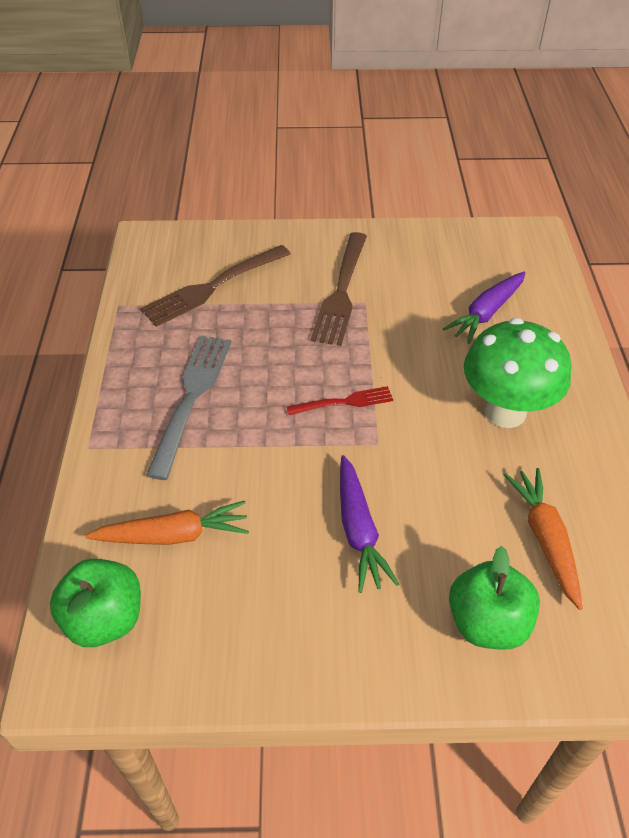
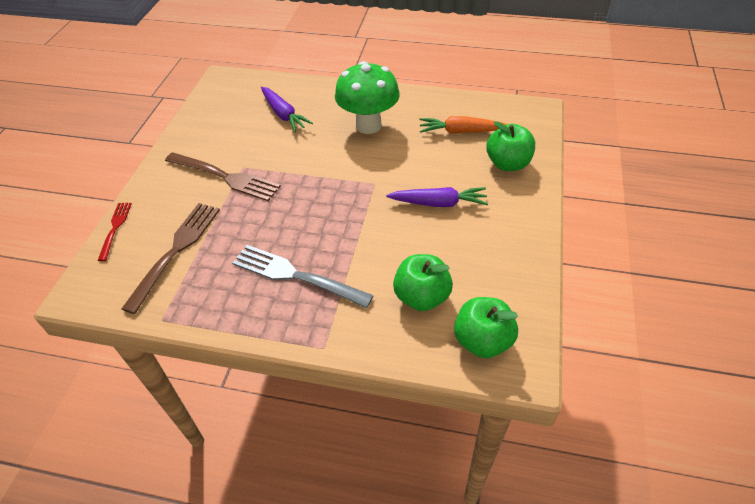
camera: 75 degrees left, 0 degrees up
(173, 535) = (421, 297): orange carrot -> green apple
(213, 287) = (176, 251): brown fork -> brown fork turned 135 degrees counterclockwise
(344, 402) = (334, 193): red fork -> red fork (115, 228)

